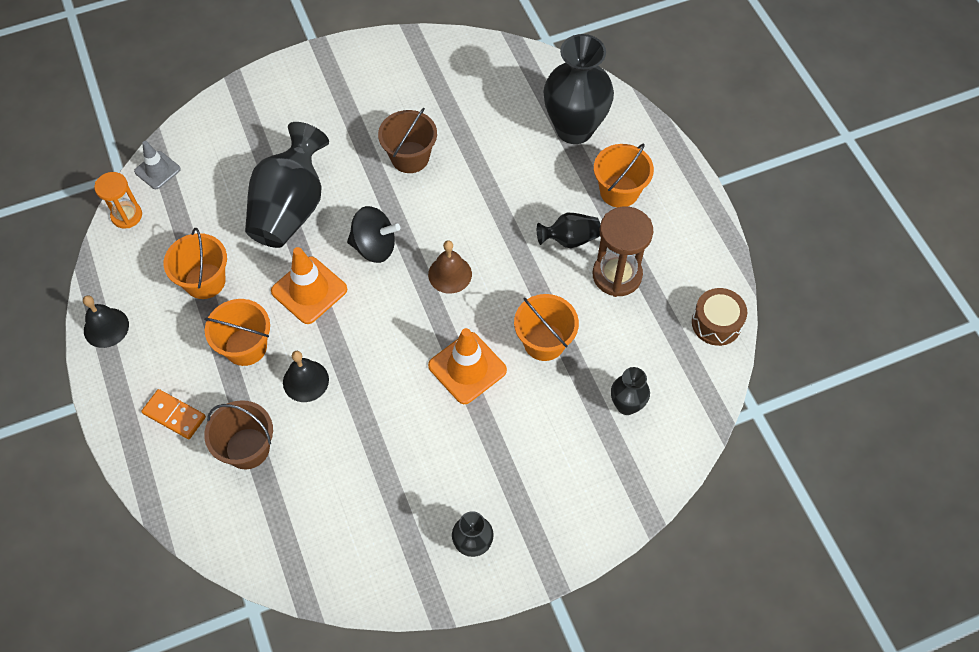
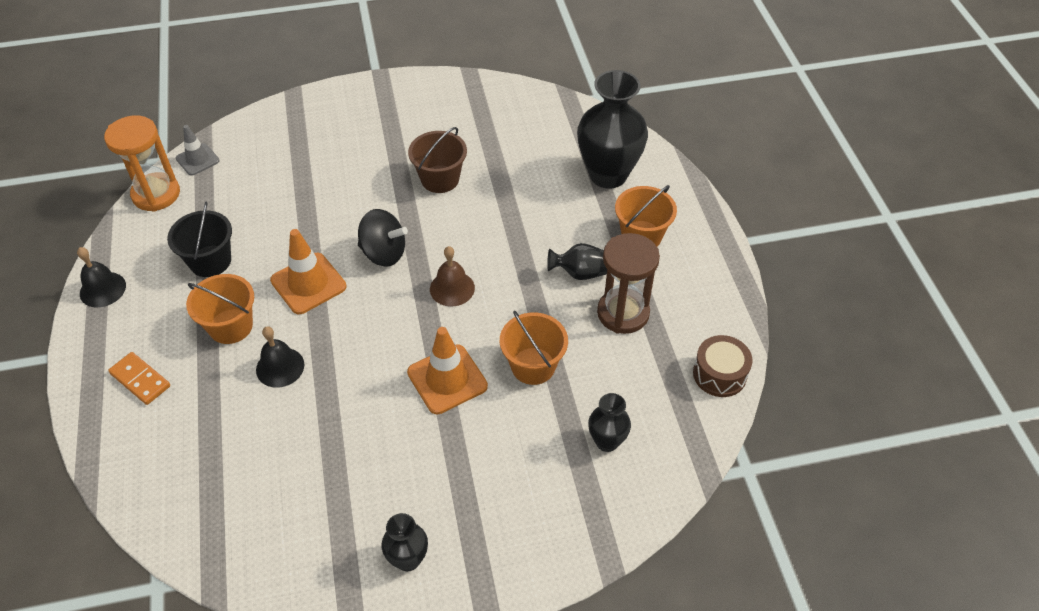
camera: 10 degrees right, 10 degrees down
(127, 216) = (156, 194): orange hourglass -> orange hourglass, size x1.57
(205, 281) = (210, 261): orange bucket -> black bucket
(247, 448) = (202, 423): brown bucket -> none
(290, 208) = (312, 208): black vase -> none

